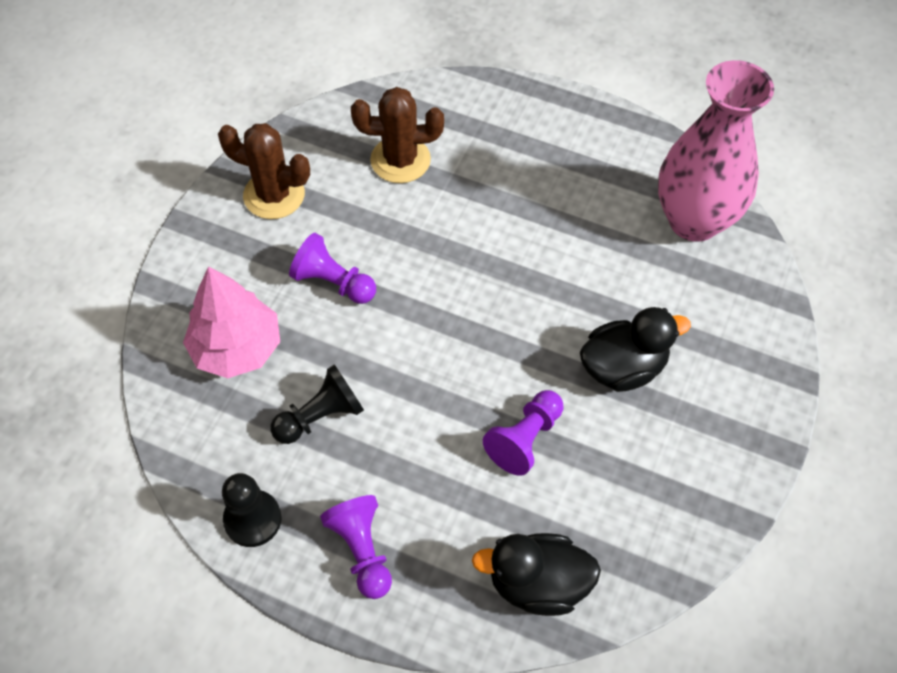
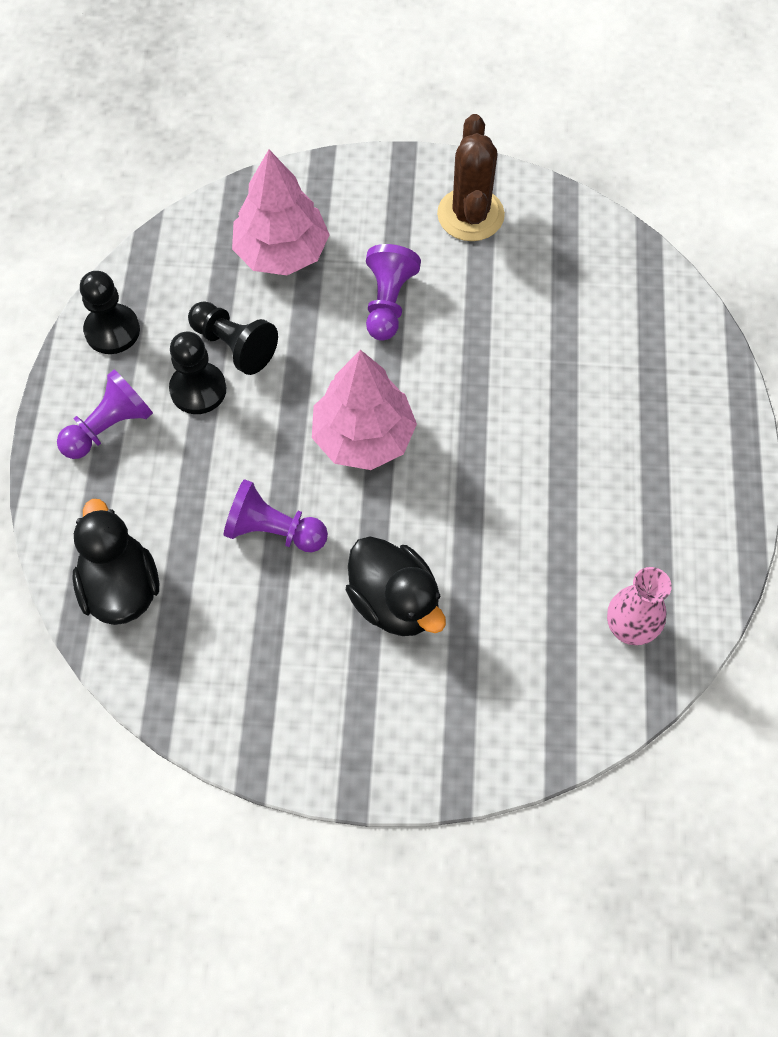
camera: 70 degrees right, 5 degrees up
(354, 460) = (198, 389): none -> black pawn
(400, 160) = (570, 308): brown cactus -> none
(459, 342) = (363, 437): none -> pink tree
(694, 220) = (629, 628): pink vase -> pink vase, size x0.49

